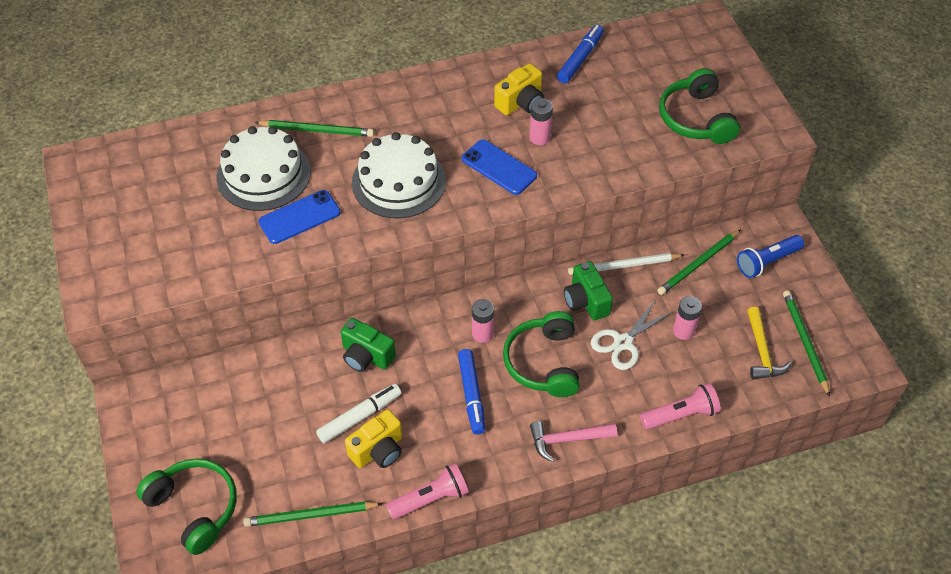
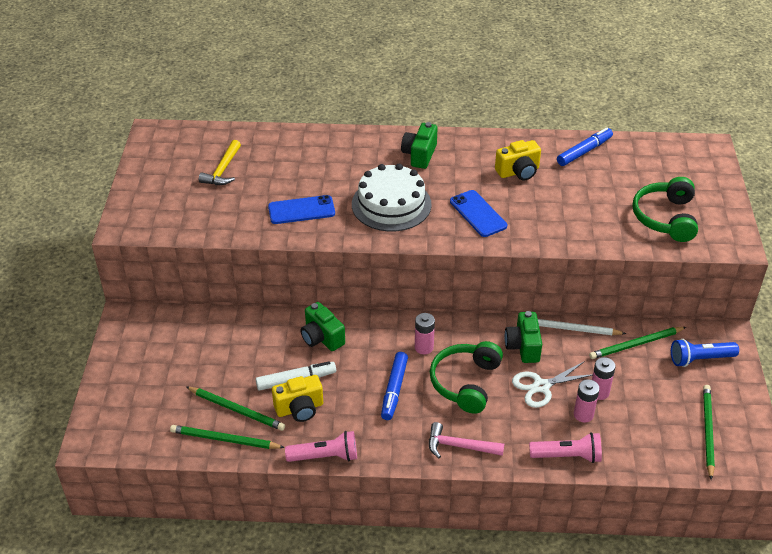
camera: 20 degrees right, 10 degrees down
(194, 508) = (139, 407): green headphones -> none
(263, 174) = (288, 174): white cake -> none
(317, 130) = (344, 154): green pencil -> green pencil (237, 410)
(403, 109) = (419, 155): none -> green camera
(539, 137) = (522, 200): pink battery -> pink battery (583, 414)
(762, 352) = (664, 428): yellow hammer -> yellow hammer (223, 170)

